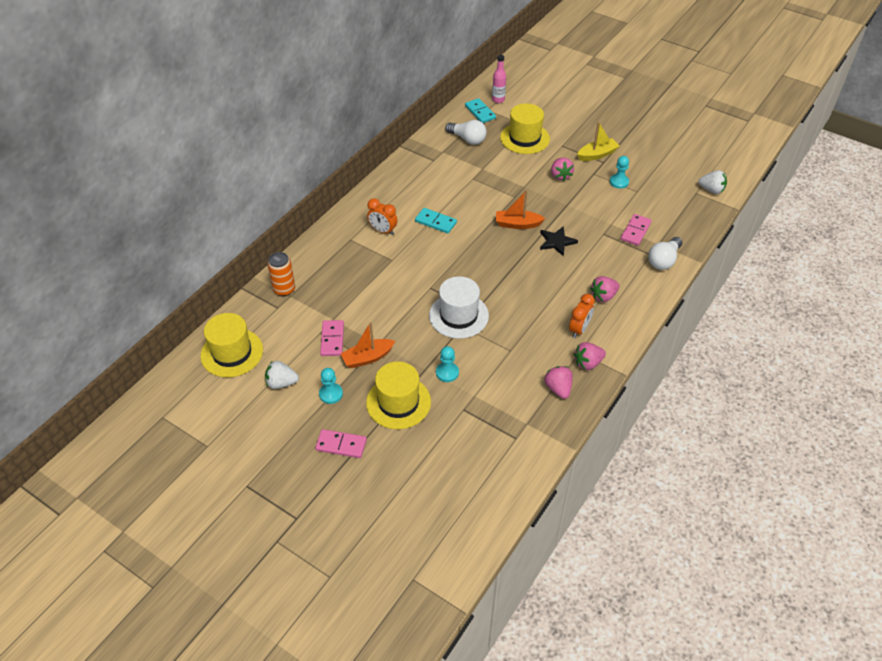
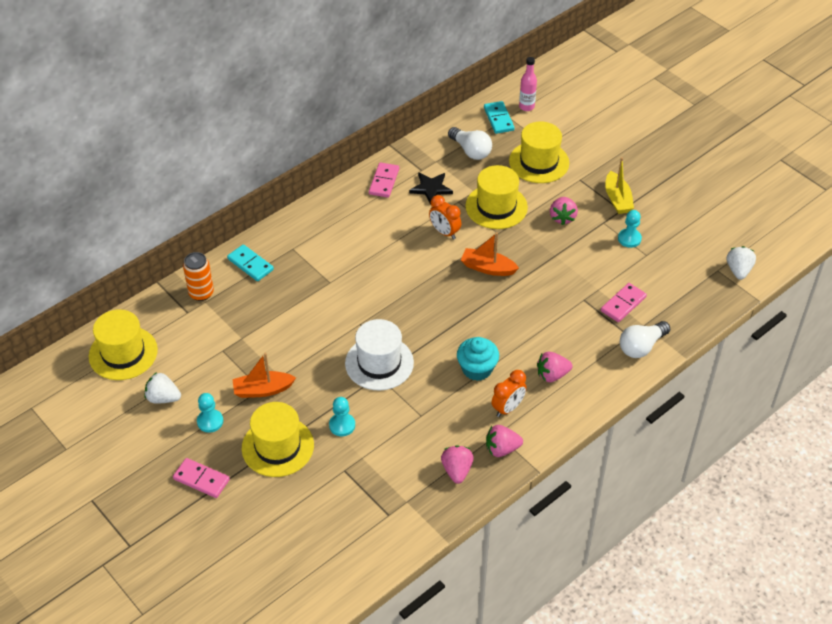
camera: 15 degrees right, 0 degrees up
(332, 339) = (233, 361): pink domino -> pink domino (384, 181)
(383, 231) = (332, 245): orange clock -> orange clock (444, 232)
(436, 222) = (395, 247): turquoise domino -> turquoise domino (250, 264)
(505, 177) = (496, 207): none -> yellow hat
(541, 304) = (477, 369): none -> turquoise cupcake
(556, 242) = (524, 298): black star -> black star (431, 188)
(597, 155) = (617, 199): yellow boat -> yellow boat turned 90 degrees clockwise
(711, 190) = (738, 270): white strawberry -> white strawberry turned 120 degrees counterclockwise

